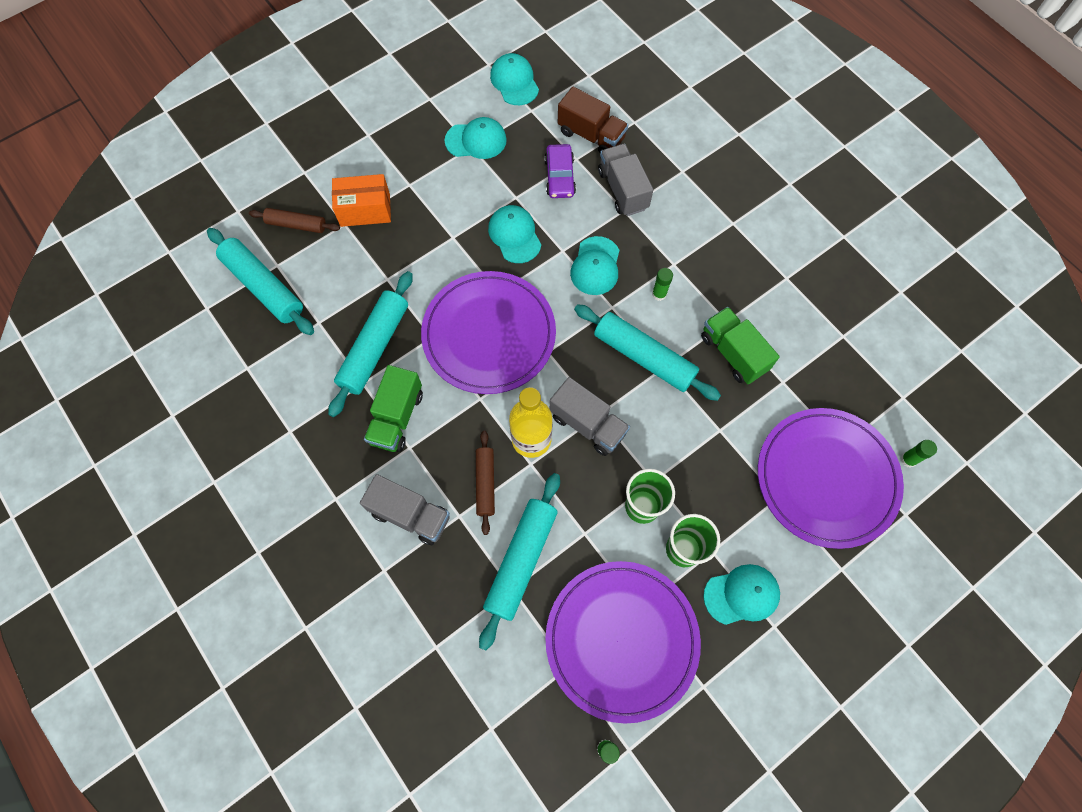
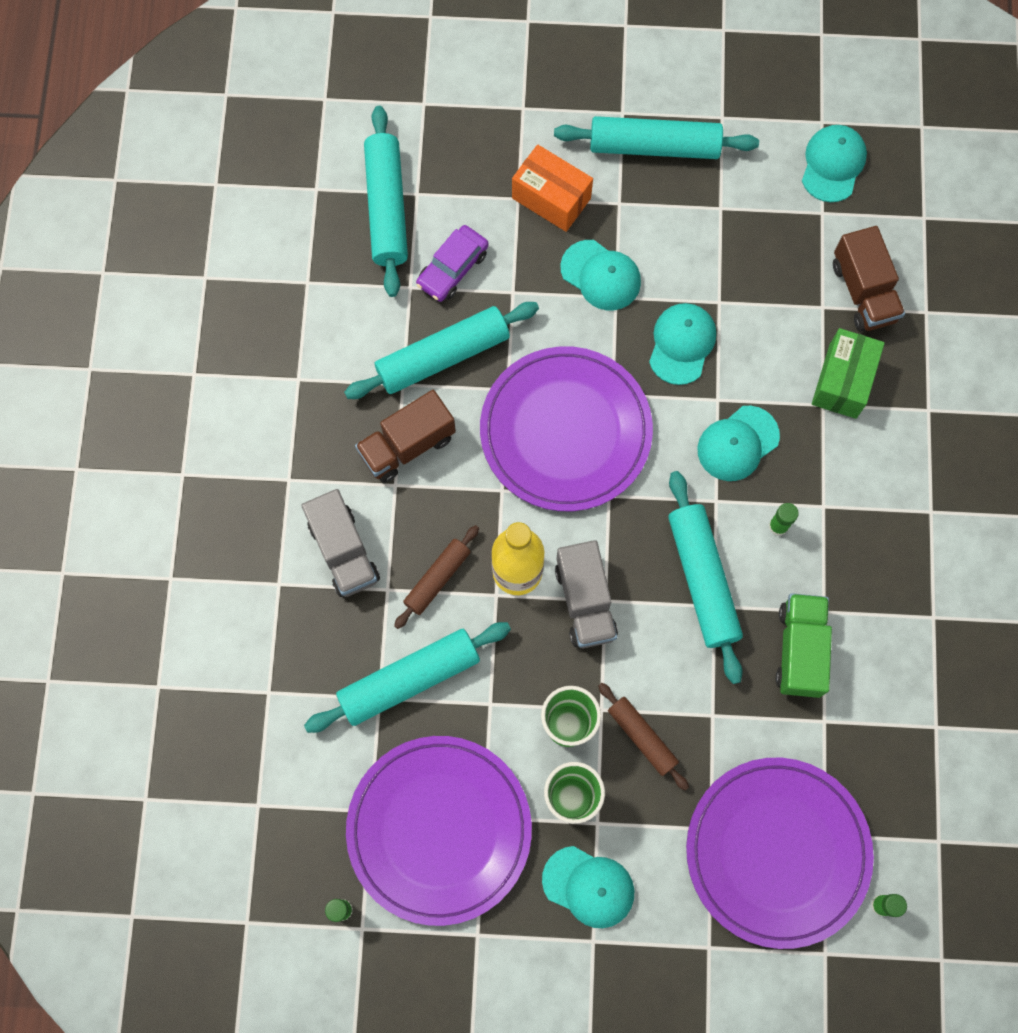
camera: 40 degrees right, 5 degrees up
(296, 225) = (469, 163): brown rolling pin -> brown rolling pin (642, 737)
(396, 417) = (407, 445): green truck -> brown truck
(403, 140) = (654, 146): none -> turquoise rolling pin
(476, 140) = (731, 204): turquoise cap -> turquoise cap (601, 275)
(560, 177) = (786, 314): purple car -> purple car (452, 268)
(623, 190) = (842, 381): grey truck -> green box

